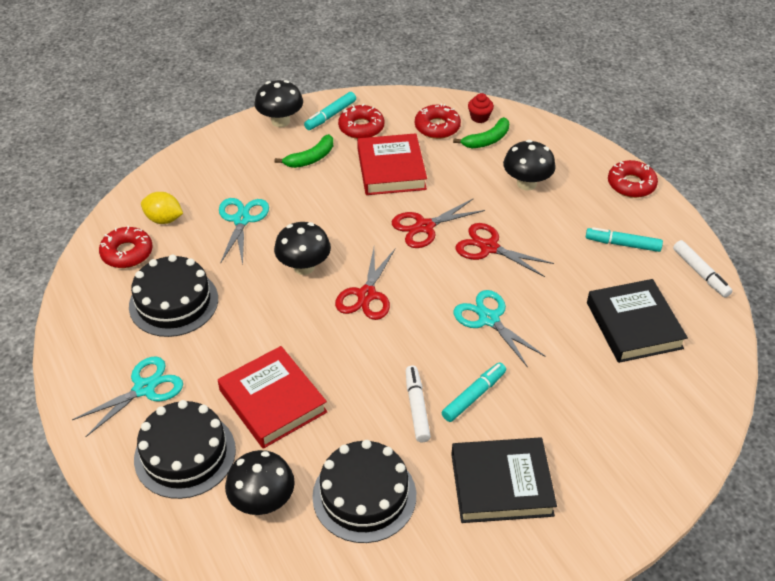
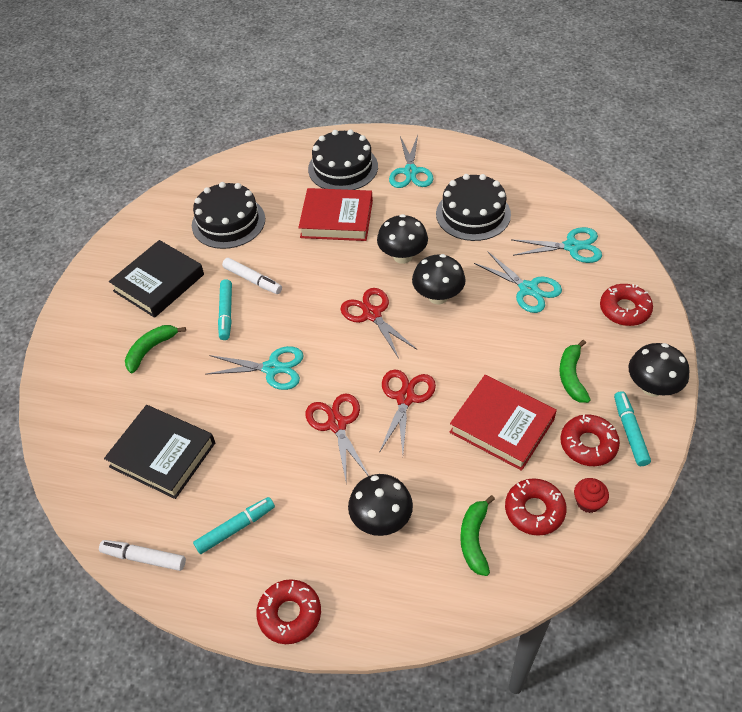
camera: 135 degrees right, 5 degrees up
(127, 253) = (550, 212): red donut -> red donut (624, 309)
(164, 219) = (571, 246): yellow lemon -> turquoise scissors
(263, 501) = (276, 182): black mushroom -> black mushroom (402, 256)
(479, 117) = (518, 564): red cupcake -> red cupcake (588, 502)
(489, 248) = (337, 424): red scissors -> red scissors turned 90 degrees counterclockwise
(570, 418) = (151, 350): none -> green banana

